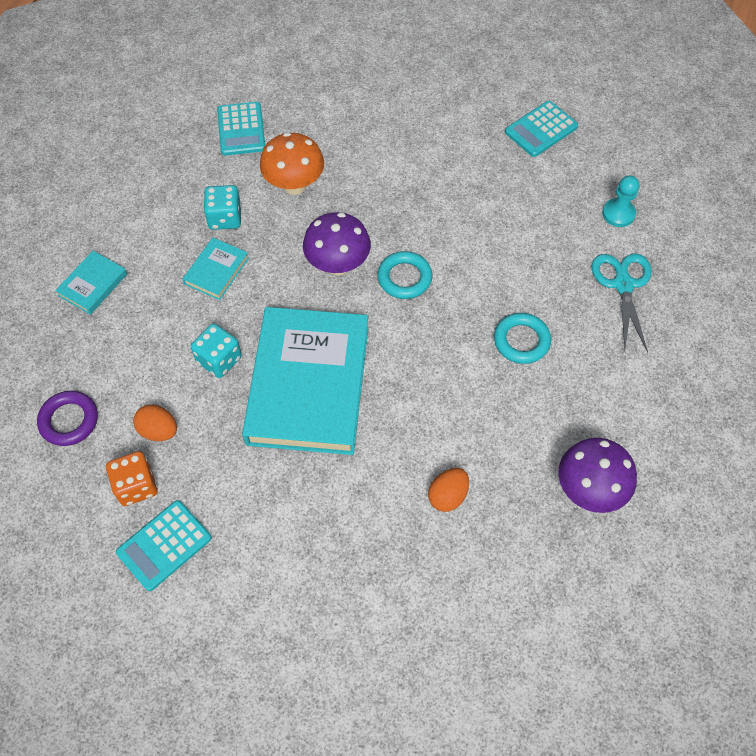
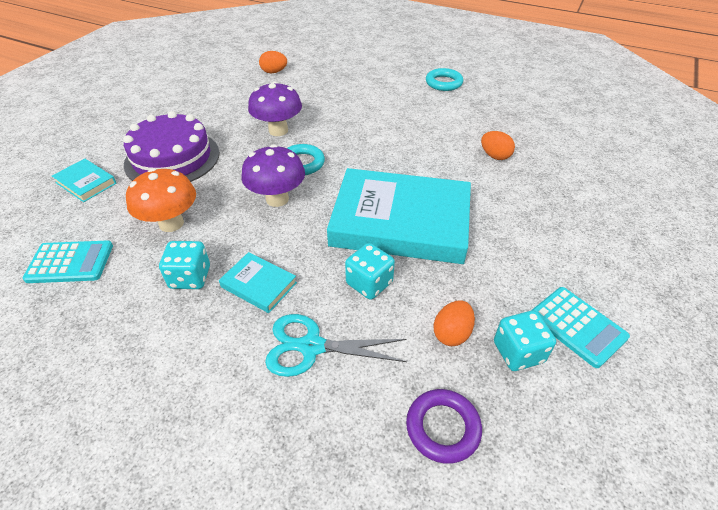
camera: 85 degrees left, 15 degrees down
(93, 285) = (243, 411): turquoise book -> turquoise book (86, 183)
(136, 486) = (518, 352): orange dice -> turquoise dice
(399, 157) = (172, 158): none -> purple cake
(521, 341) = (369, 116): turquoise ring -> turquoise ring (443, 83)
(541, 129) = (184, 92): turquoise calculator -> none
(589, 490) = (481, 102): purple mushroom -> purple mushroom (278, 130)
(618, 214) = (274, 72): turquoise pawn -> orange egg
(623, 284) = (331, 76): turquoise scissors -> turquoise scissors (311, 347)

